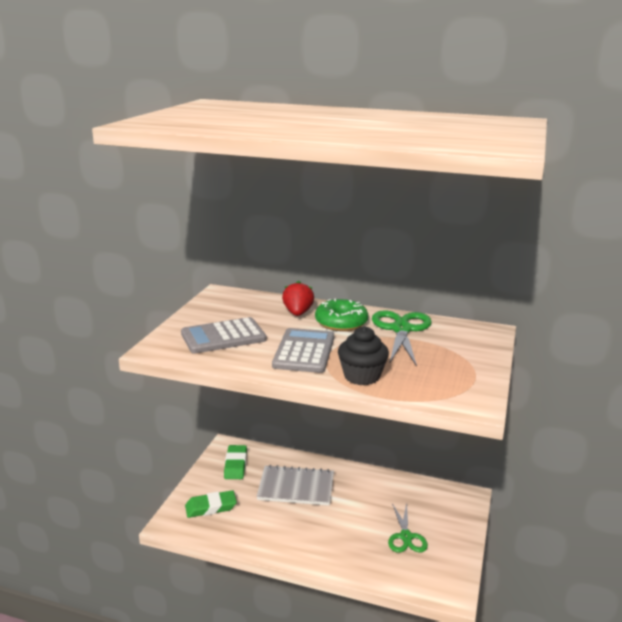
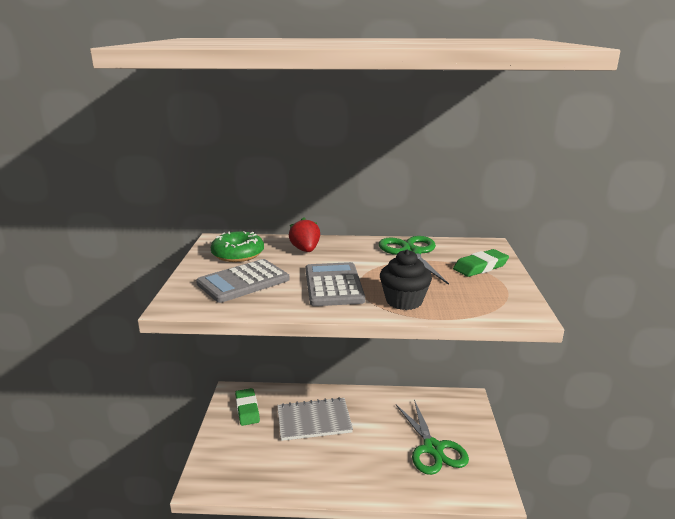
camera: 15 degrees left, 0 degrees up
(211, 507) = (237, 458): green eraser -> green eraser (480, 267)
(341, 322) = (352, 253): green donut -> green donut (238, 254)
(406, 537) = (433, 448): green scissors -> green scissors, size x1.52

